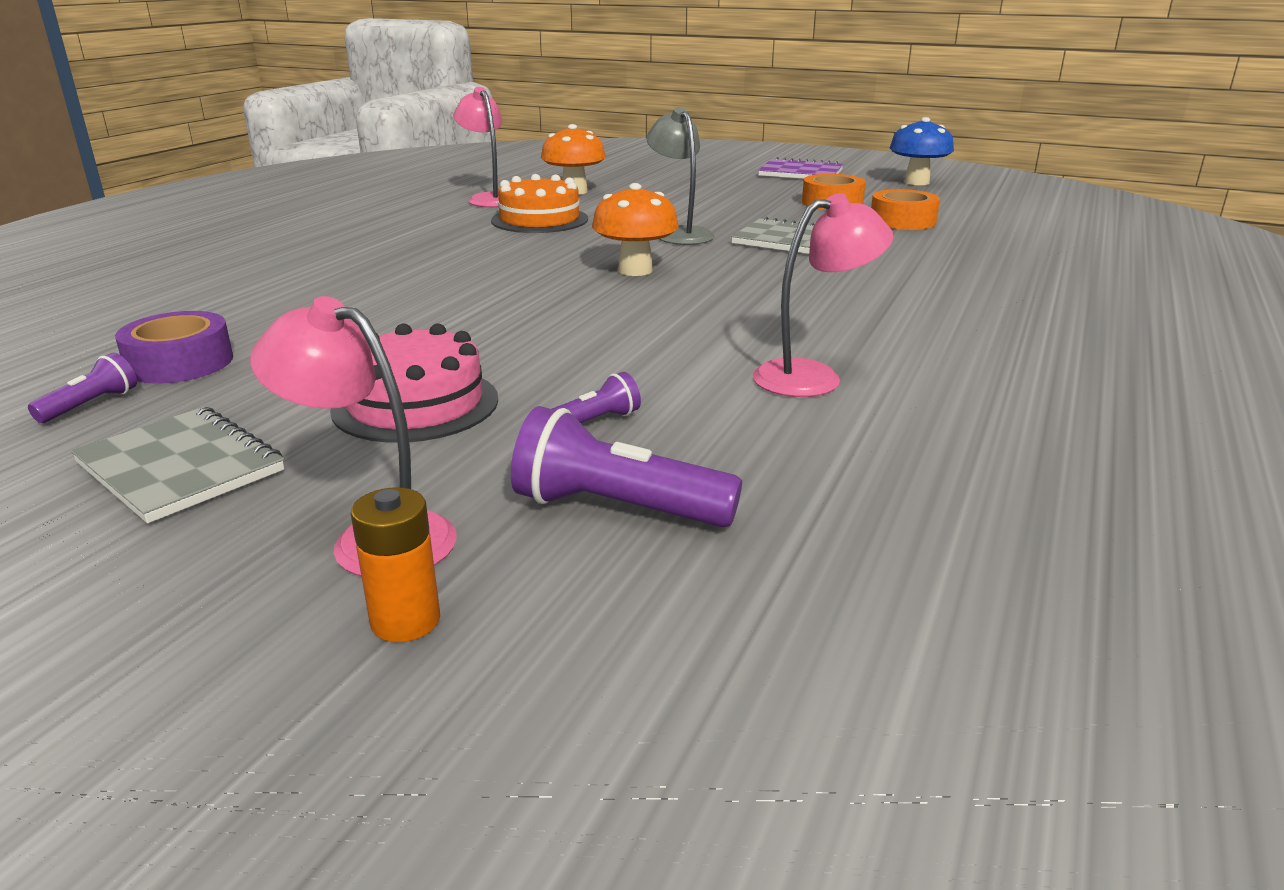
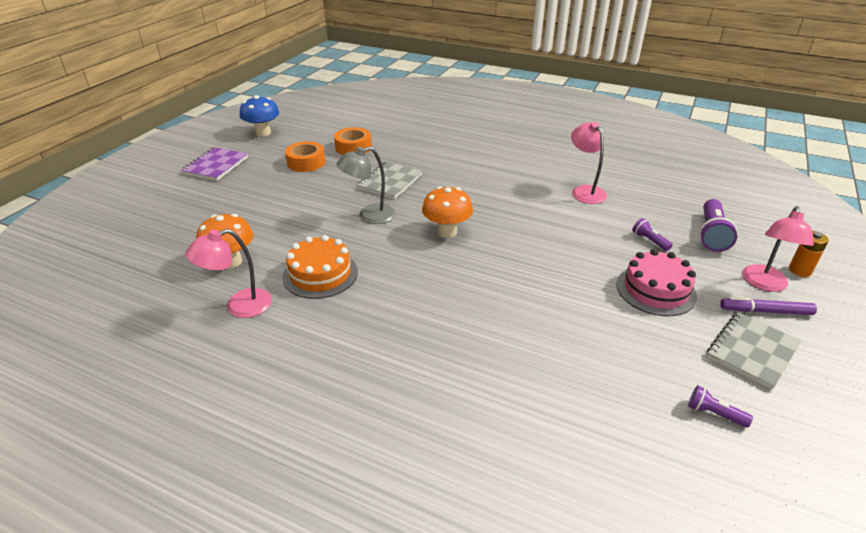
camera: 90 degrees left, 10 degrees up
(180, 363) = (644, 394): purple tape -> none
(277, 513) = (765, 311): none -> purple marker

